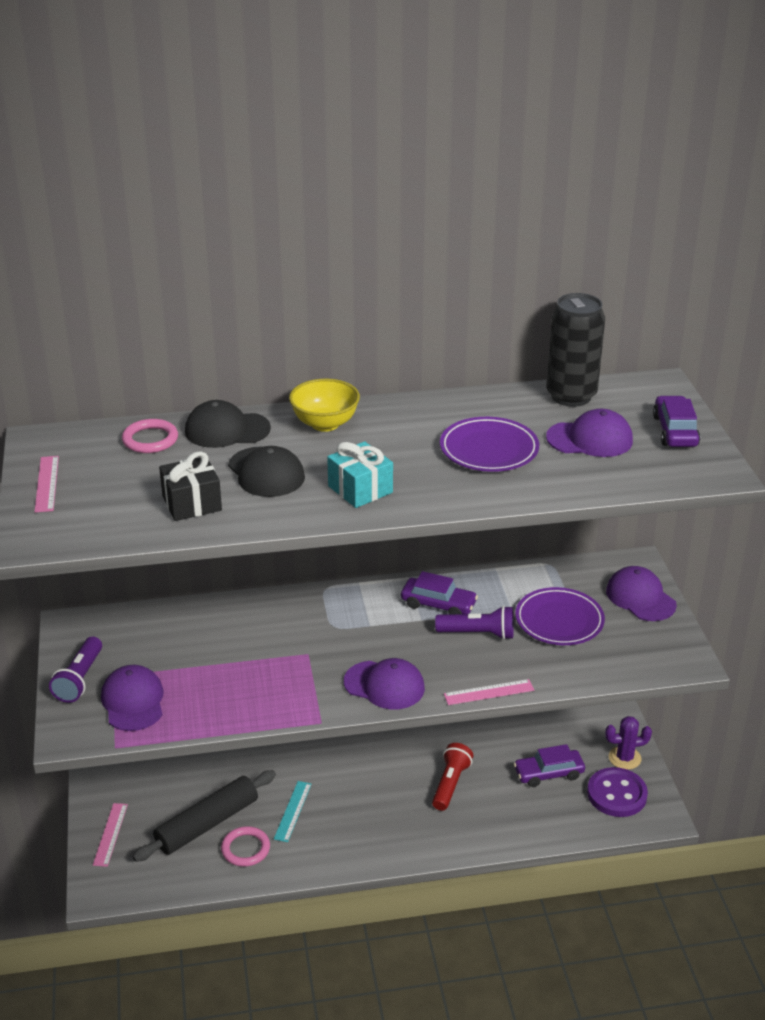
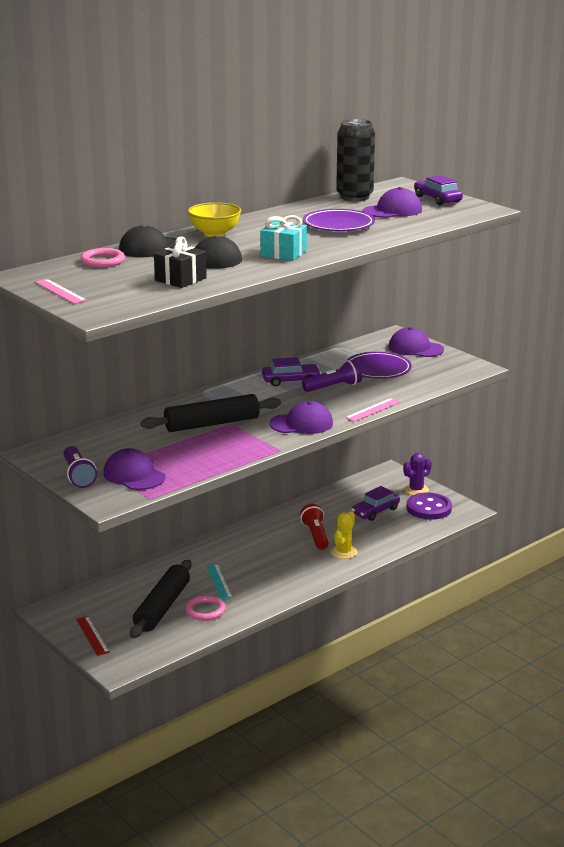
camera: 30 degrees left, 10 degrees down
(110, 834) = (92, 635): pink ruler -> red ruler
(287, 647) = (212, 424): none -> black rolling pin
(461, 824) = (344, 552): none -> yellow cactus

